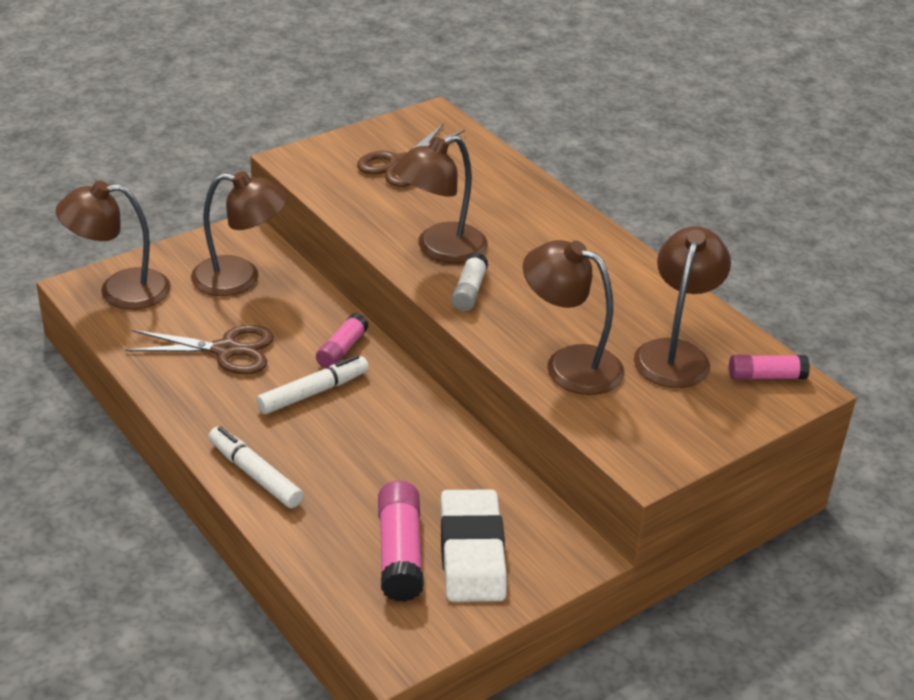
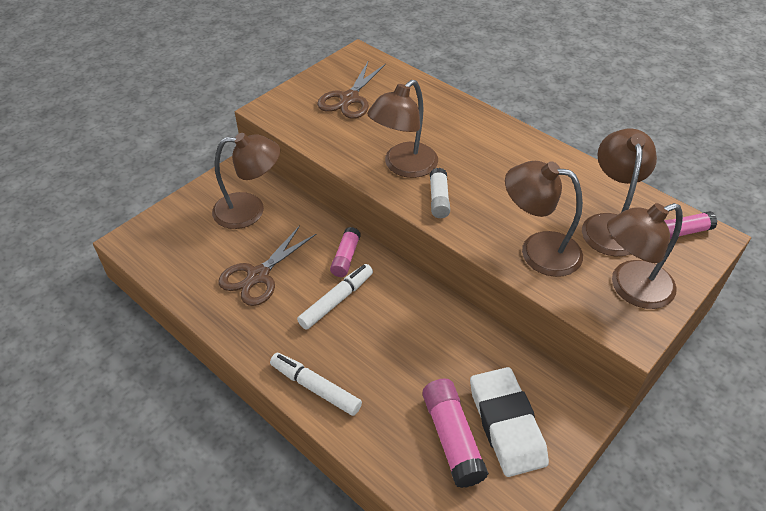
camera: 10 degrees left, 10 degrees up
(120, 290) = (160, 238): brown lamp -> brown lamp (631, 288)
(226, 350) = (258, 276): brown scissors -> brown scissors turned 135 degrees clockwise

